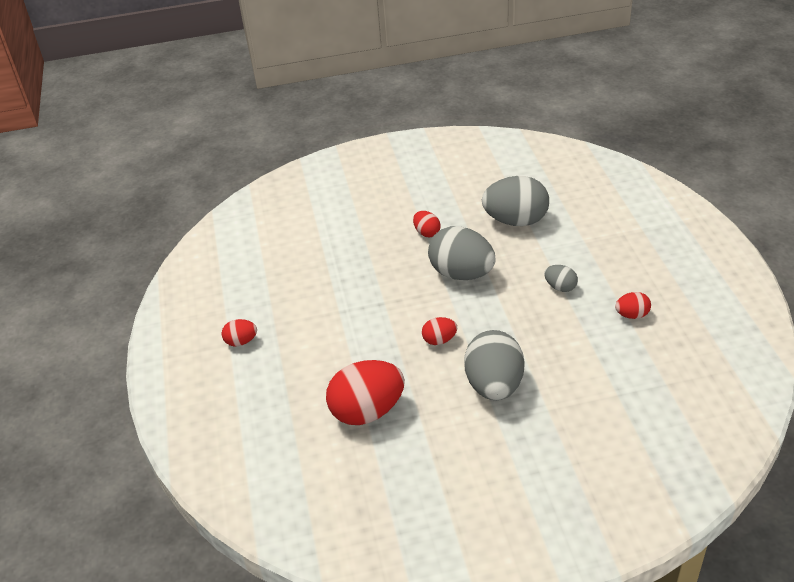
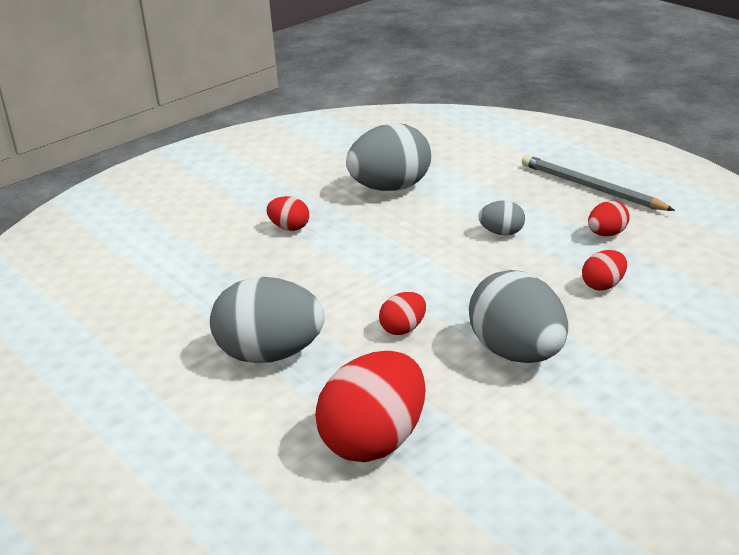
camera: 30 degrees left, 10 degrees down
(241, 341) = (112, 424): red egg -> red egg (603, 285)
(461, 273) = (370, 254): grey egg -> grey egg (270, 354)
(656, 270) = (591, 188): none -> grey pencil

